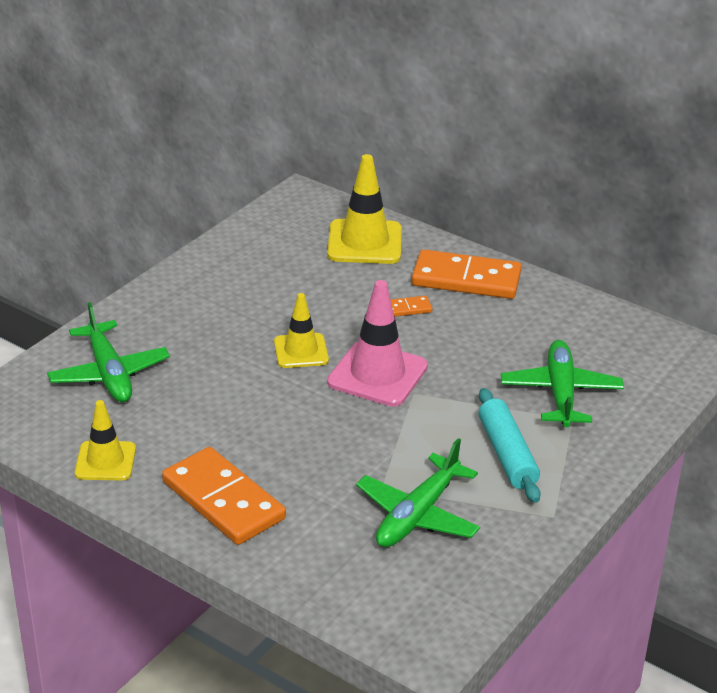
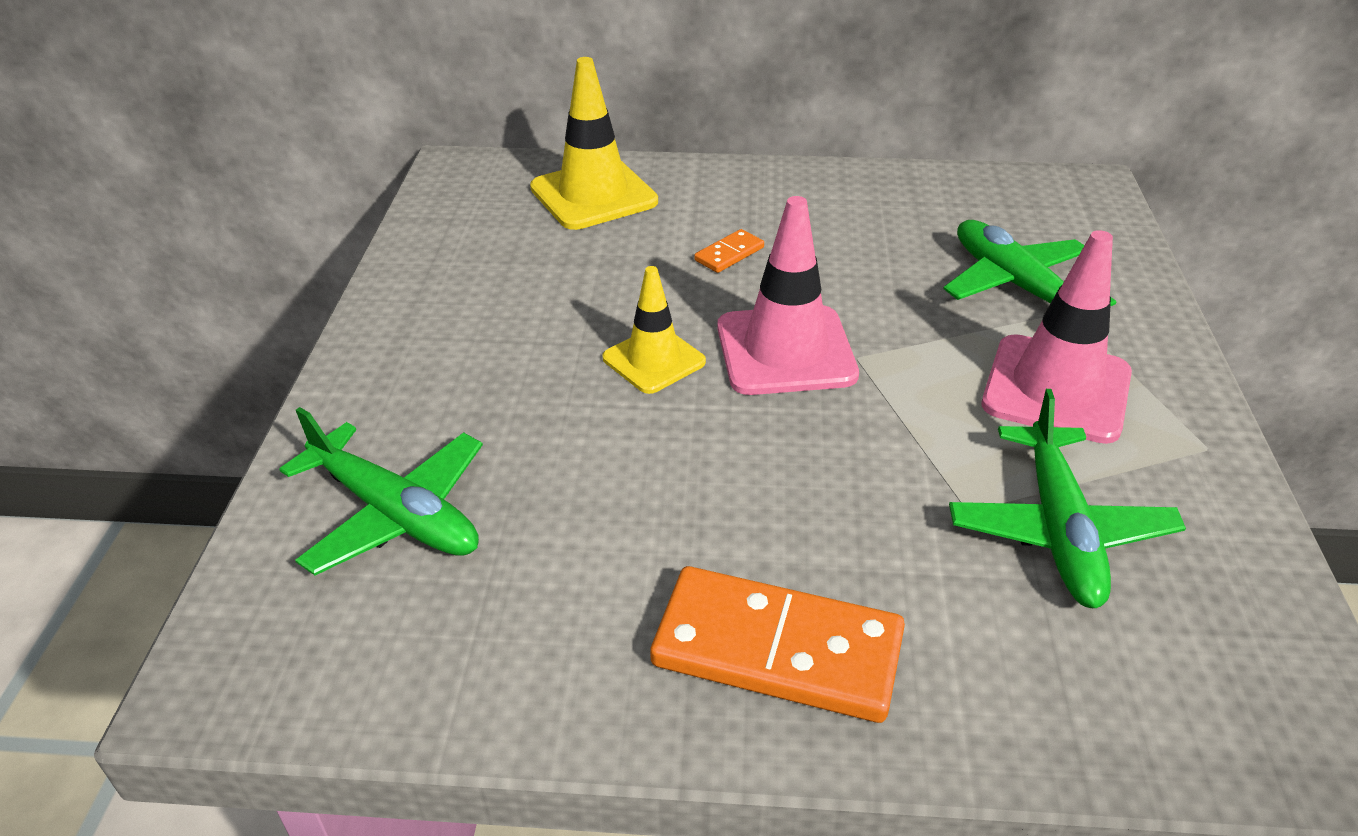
camera: 30 degrees left, 5 degrees up
(105, 461) = (521, 676): yellow traffic cone -> none
(466, 279) = (759, 196): orange domino -> none
(507, 454) = (1056, 389): turquoise rolling pin -> pink traffic cone

